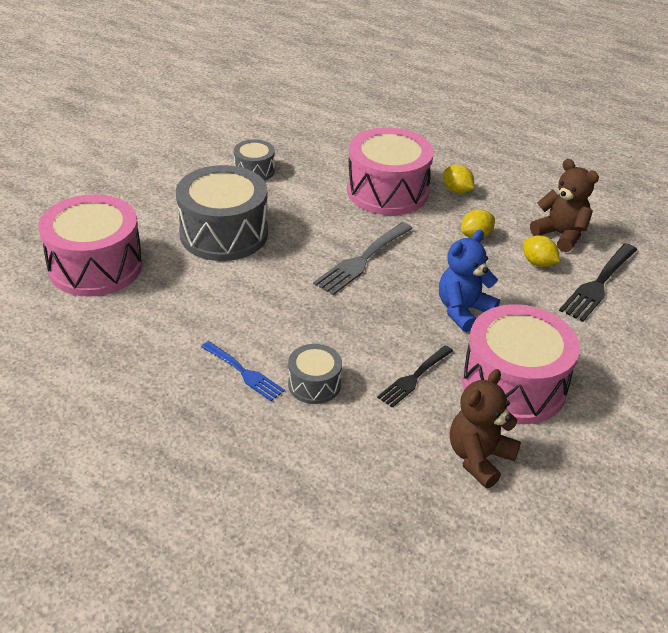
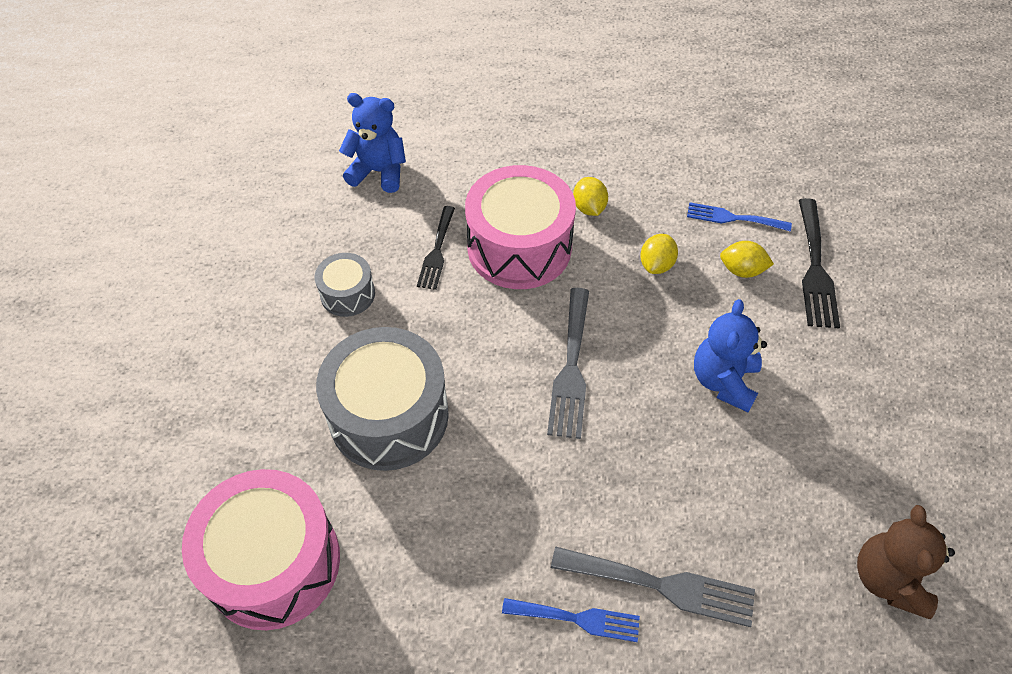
camera: 30 degrees left, 15 degrees up
(314, 384) = (661, 585): grey drum -> grey fork
(331, 123) = (379, 172): none -> blue teddy bear
(414, 378) = (749, 509): black fork -> black fork (437, 251)
(456, 190) = (589, 208): yellow lemon -> yellow lemon turned 60 degrees clockwise
(514, 385) = (844, 456): pink drum -> none
(560, 235) = (733, 218): brown teddy bear -> blue fork

